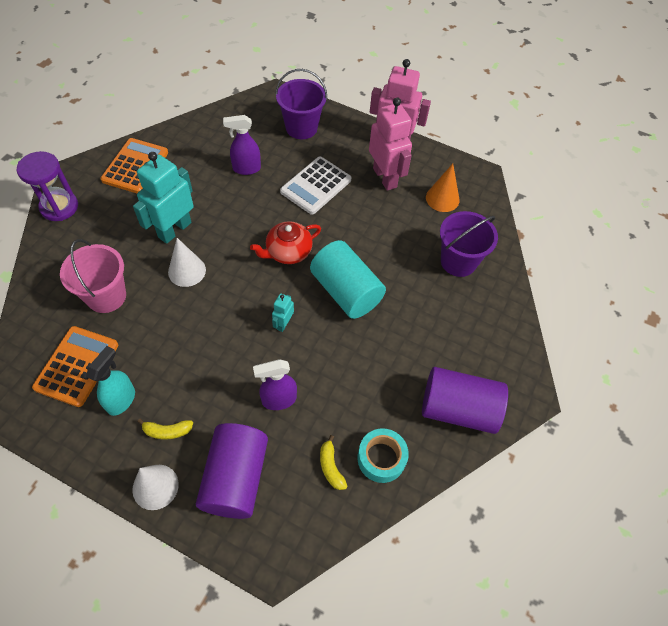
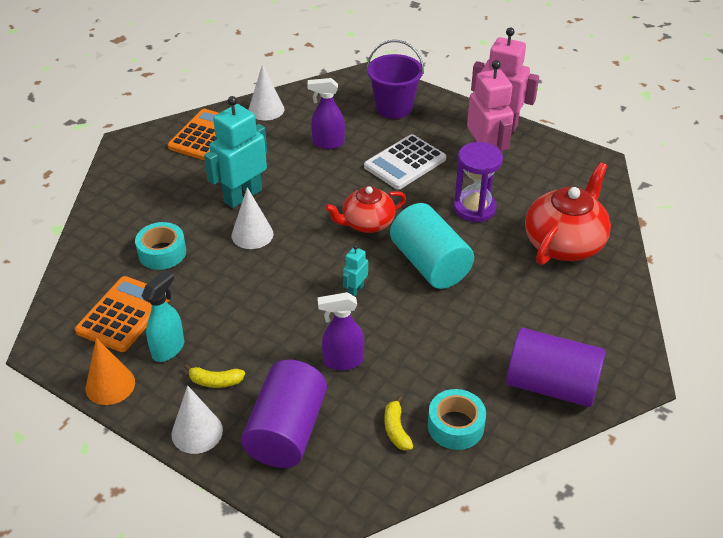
camera: 10 degrees right, 15 degrees down
(59, 207) = (120, 169): purple hourglass -> purple hourglass (474, 208)
(106, 296) = (162, 252): pink bucket -> turquoise tape
(188, 135) = (266, 109): none -> white cone
(442, 198) = (551, 182): orange cone -> orange cone (110, 385)
(458, 261) = (564, 243): purple bucket -> red teapot

